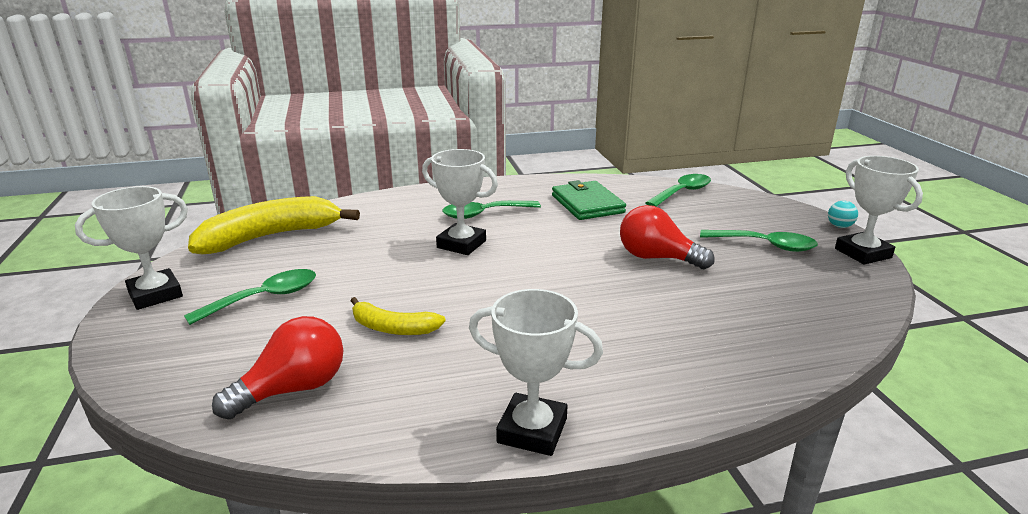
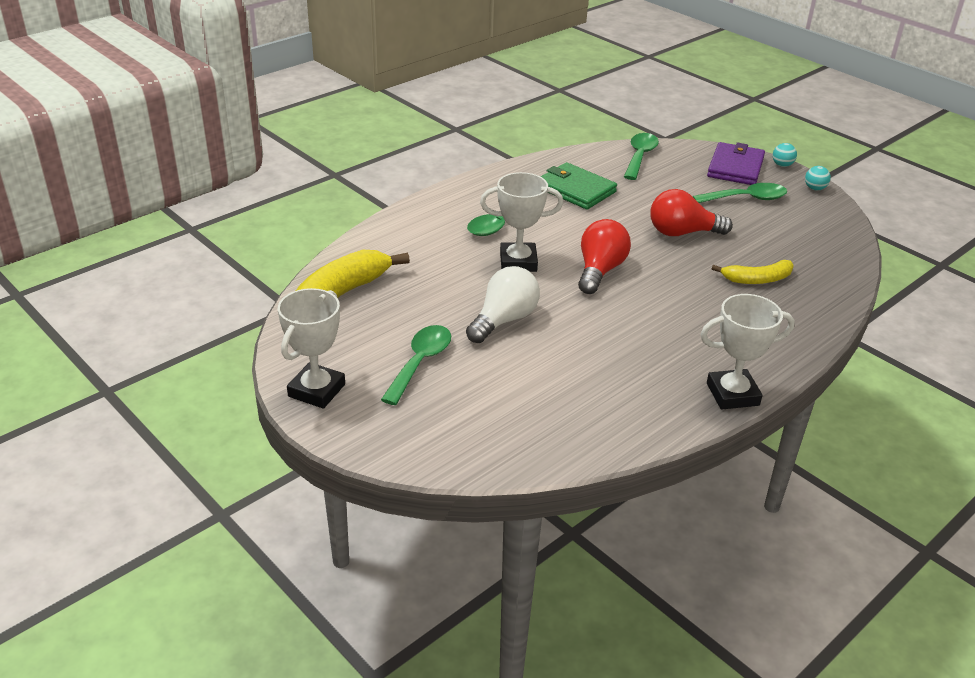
camera: 30 degrees left, 10 degrees up
(293, 389) = (548, 423): red light bulb -> red light bulb (599, 271)
(385, 285) = (504, 320): none -> white light bulb
(393, 328) = (558, 354): yellow banana -> yellow banana (757, 279)
(780, 218) = (735, 167): none -> purple wallet
(862, 253) = (815, 188): white trophy -> turquoise ball

